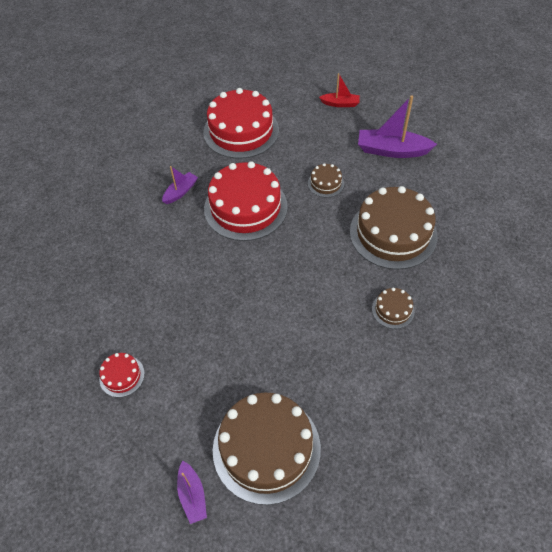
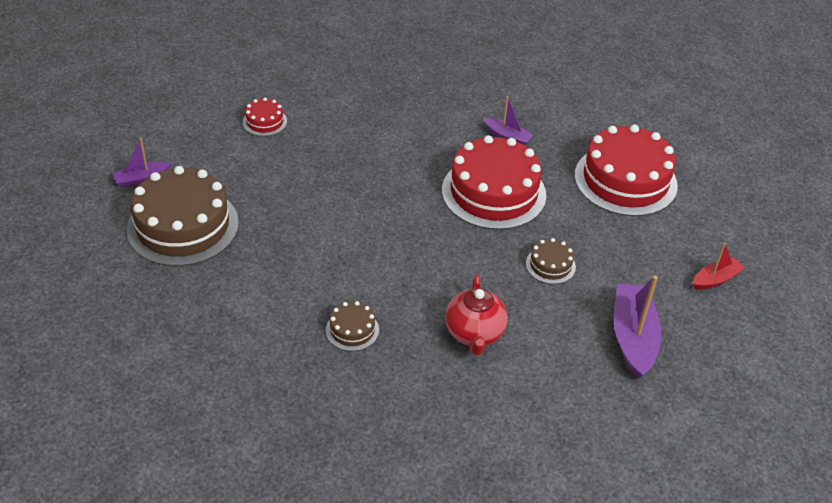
camera: 80 degrees right, 10 degrees down
(340, 104) = (715, 279): red boat -> red boat turned 120 degrees counterclockwise
(393, 233) = (474, 334): brown cake -> red teapot

